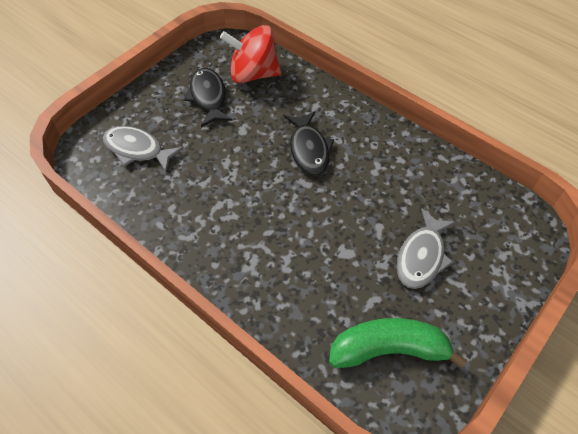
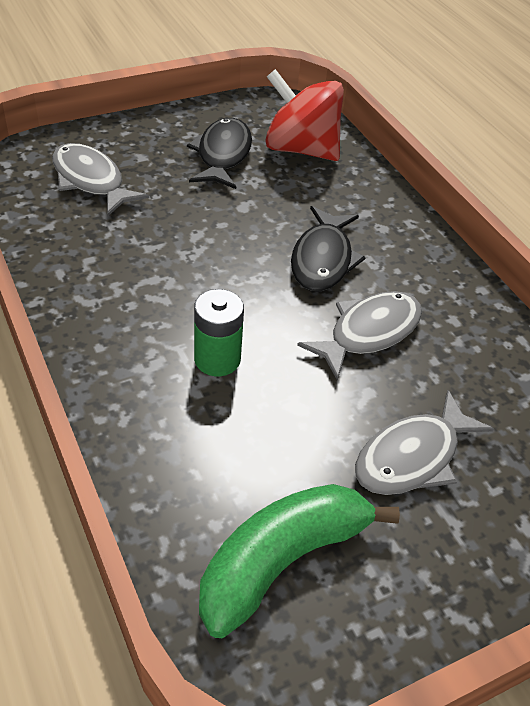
camera: 20 degrees right, 10 degrees down
(287, 242) = (217, 359): none -> green battery
(360, 188) = (369, 333): none -> grey fish
(388, 349) = (281, 561): green banana -> green banana turned 60 degrees counterclockwise

